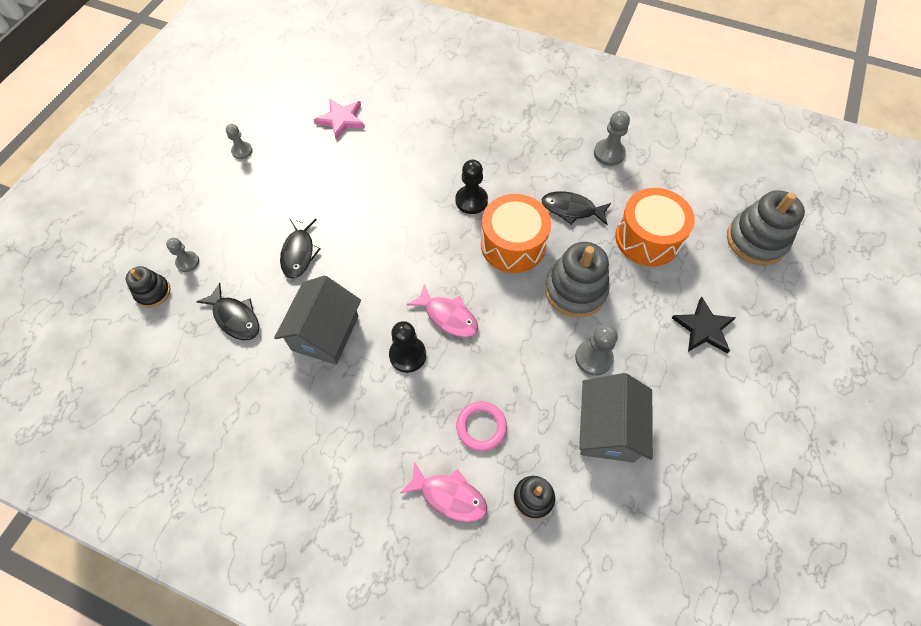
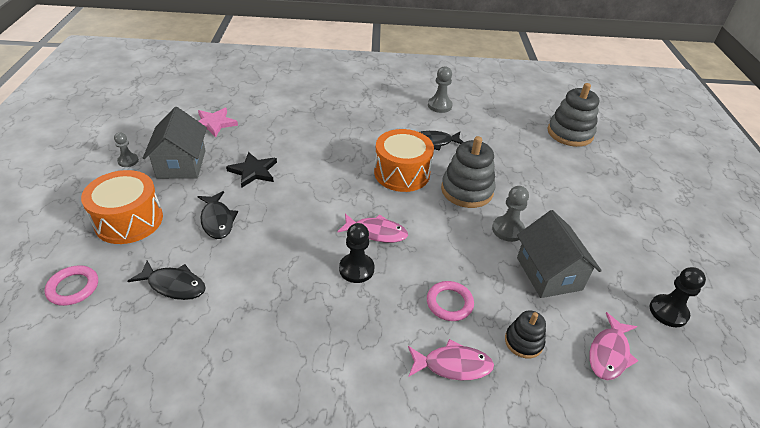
camera: 25 degrees left, 20 degrees down
(153, 292) = (73, 287): black stacking toy -> pink ring
(187, 262) = (103, 254): grey pawn -> none
(325, 333) = (271, 273): grey house -> grey house (181, 164)
(471, 200) = (352, 153): black pawn -> black pawn (668, 312)
(616, 544) = (609, 353): none -> pink fish
(647, 238) = (498, 148): orange drum -> orange drum (129, 220)
(703, 328) = (572, 191): black star -> black star (253, 171)

